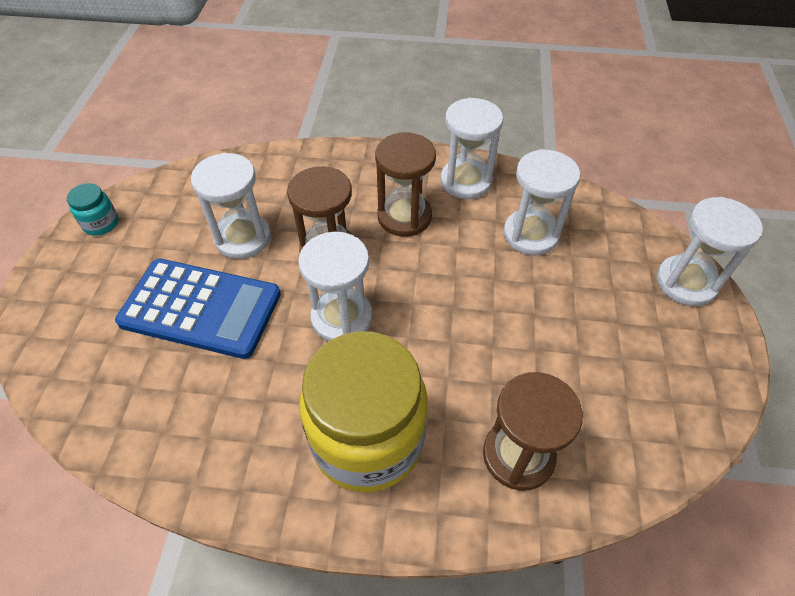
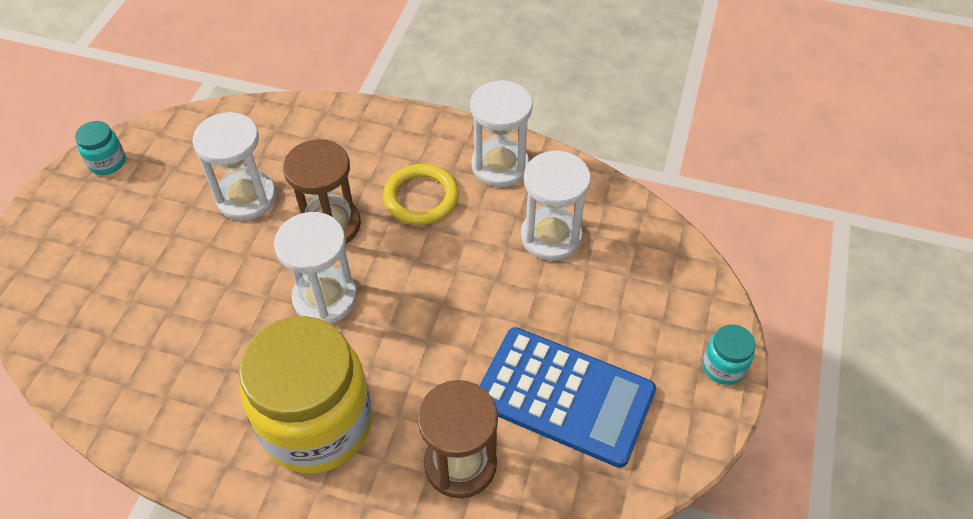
camera: 10 degrees right, 0 degrees up
(201, 308) = (187, 267): blue calculator -> blue calculator (564, 396)
(404, 217) = (421, 197): brown hourglass -> yellow ring
(686, 282) = (702, 315): white hourglass -> none
(722, 325) = (723, 366): none -> turquoise jar

